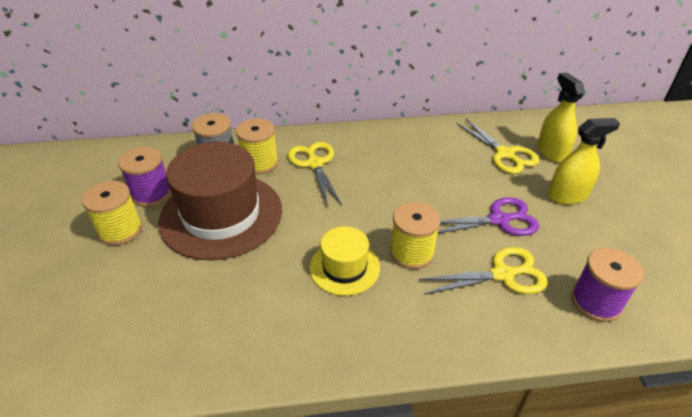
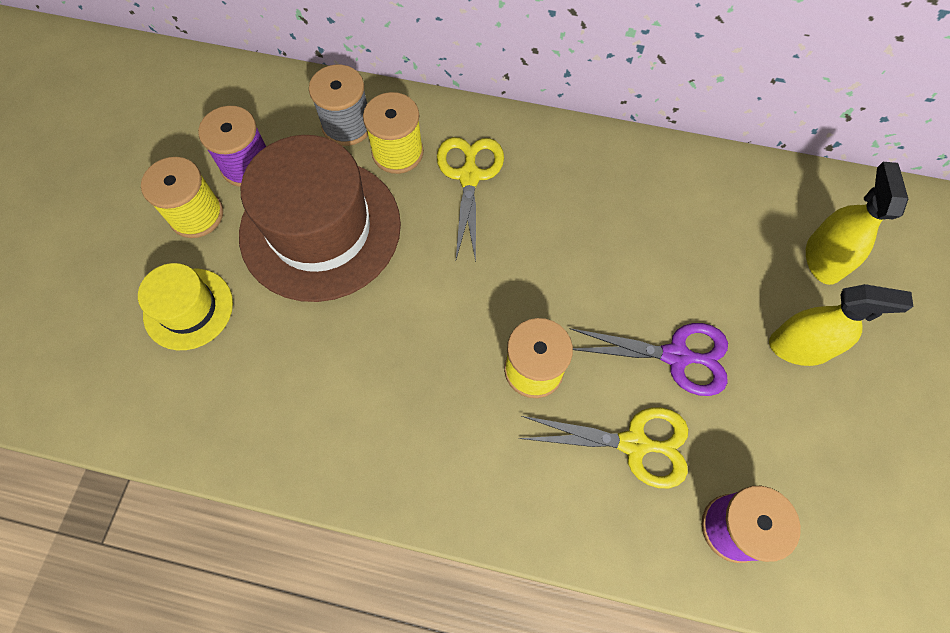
camera: 20 degrees right, 25 degrees up
(344, 267) = (440, 363): yellow hat -> yellow hat (188, 309)
(505, 154) = (749, 241): yellow scissors -> none

